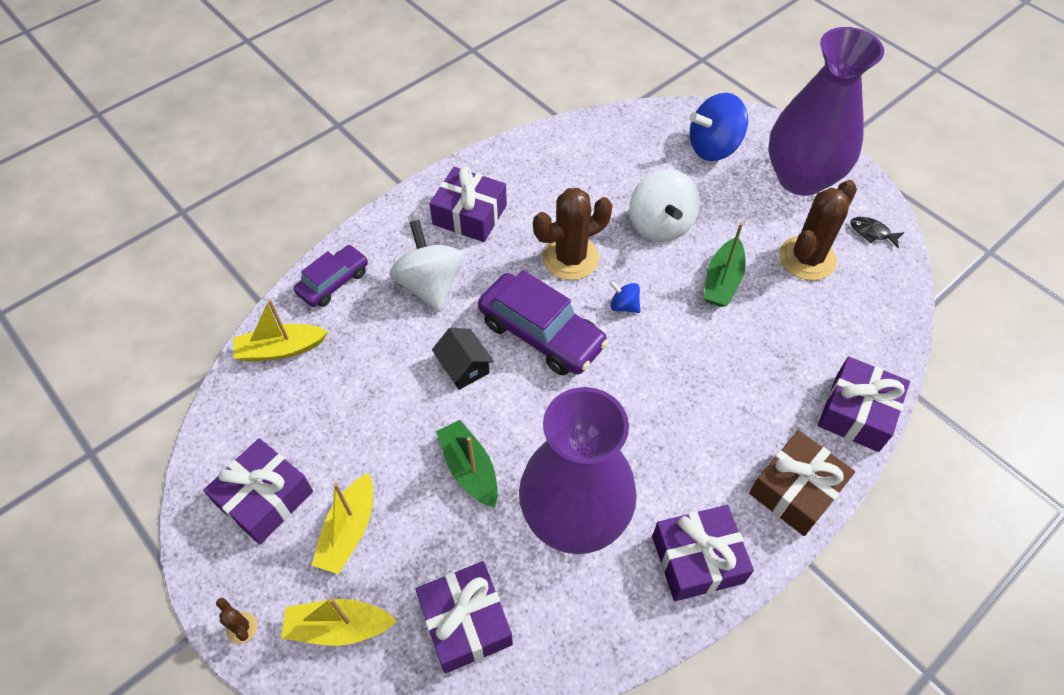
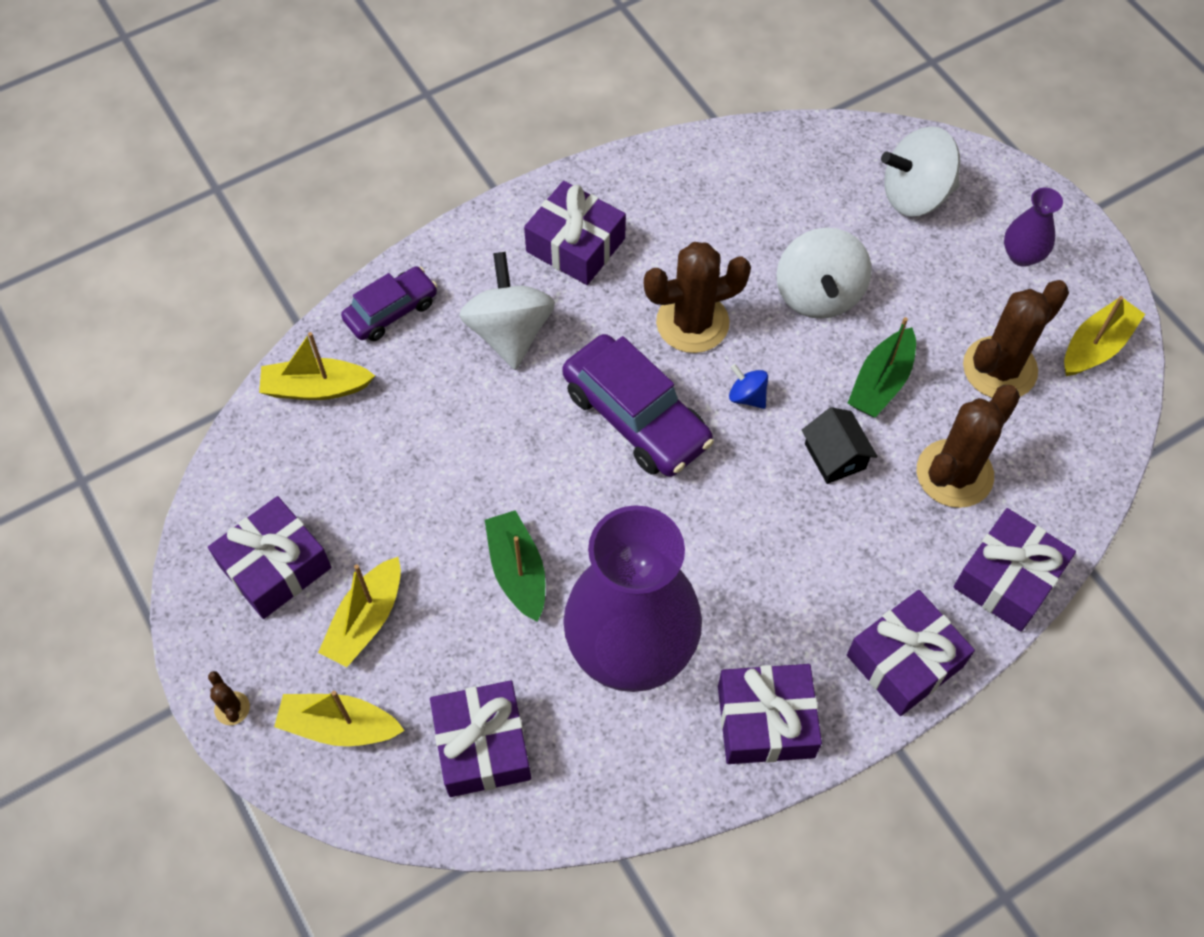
camera: 10 degrees right, 5 degrees up
(464, 367) = (533, 444): black house -> black house (835, 456)
(713, 147) = (915, 195): blue spinning top -> white spinning top
(795, 339) = (954, 474): none -> brown cactus
(795, 490) = (904, 661): brown gift -> purple gift
(801, 178) = (1022, 255): purple vase -> purple vase, size x0.42
(872, 232) = (1096, 346): black fish -> yellow boat

